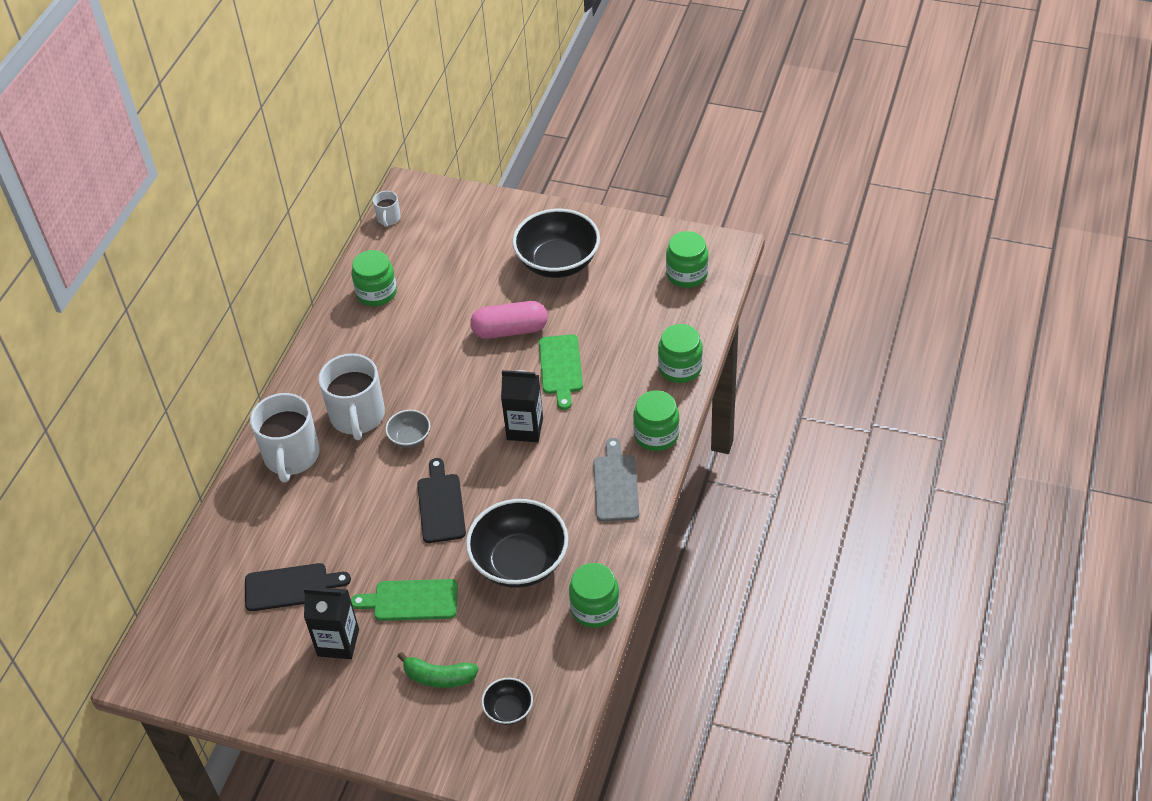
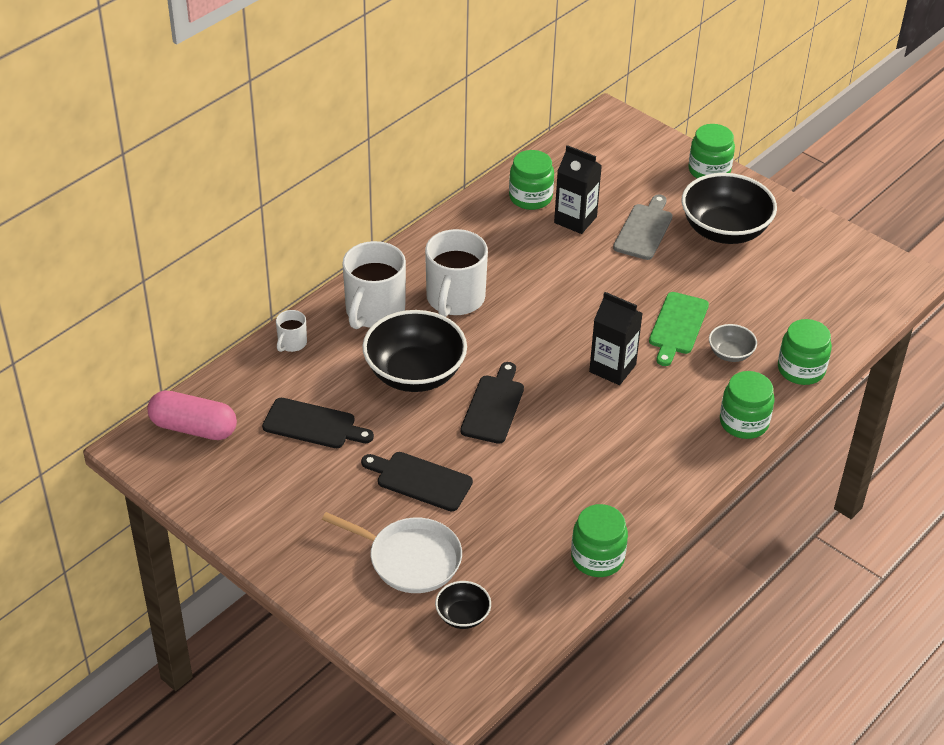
camera: 20 degrees right, 5 degrees down
(338, 642) = (331, 490): black carton -> black carton (575, 220)
(388, 218) = (576, 136): white mug -> white mug (291, 343)
(410, 437) = (495, 335): grey bowl -> grey bowl (730, 353)
(411, 600) = (420, 480): green cutting board -> black cutting board
(439, 677) = (410, 559): green banana -> white pan
(510, 330) = (644, 275): pink capsule -> pink capsule (193, 428)
(520, 562) = (544, 486): black bowl -> black bowl (415, 374)
(615, 485) = (677, 452): grey cutting board -> grey cutting board (644, 230)
(687, 274) = (853, 286): green jar -> green jar (709, 170)

